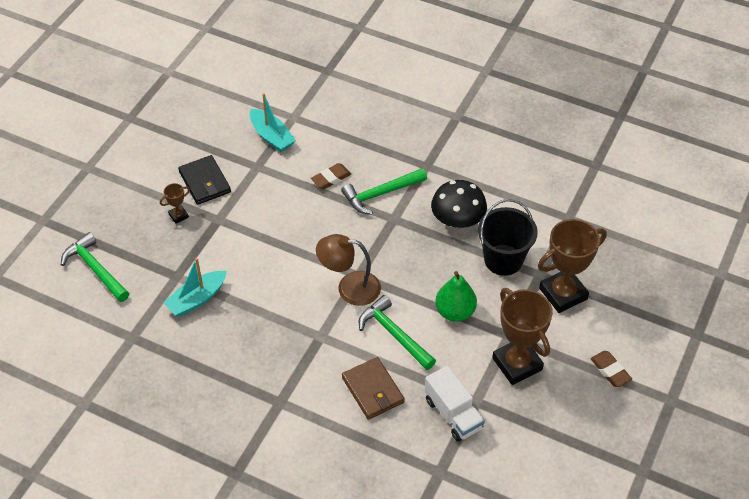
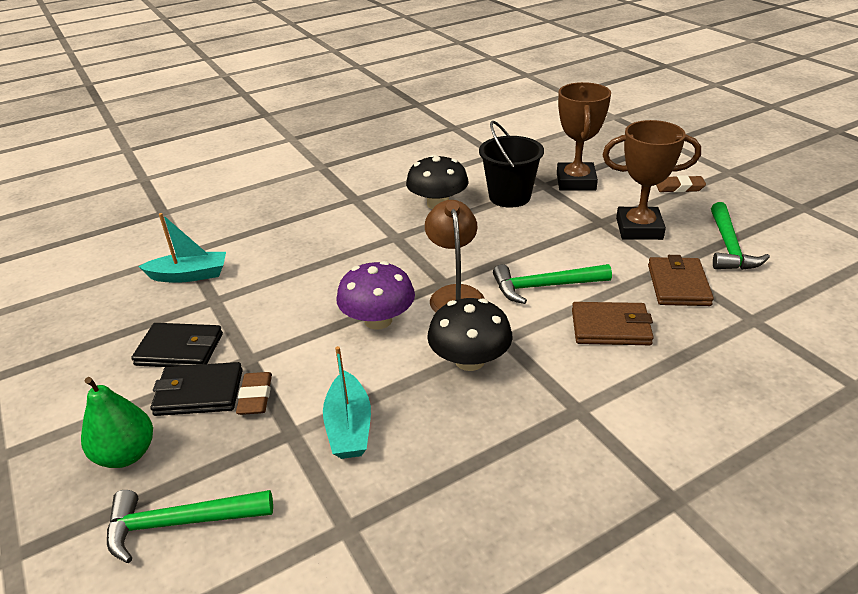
camera: 55 degrees left, 15 degrees down
(178, 215) = (199, 392): brown trophy -> black wallet
(288, 328) = (470, 360): none -> black mushroom
(295, 261) = (378, 320): none -> purple mushroom
(331, 178) = (298, 256): brown eraser -> brown eraser (255, 397)
(349, 288) = (455, 294): brown lamp -> brown lamp turned 135 degrees clockwise
(381, 194) = (356, 234): green hammer -> green hammer (729, 246)
(453, 414) = (678, 285): white truck -> brown wallet
(455, 312) = (547, 241): green pear -> green pear (126, 454)

